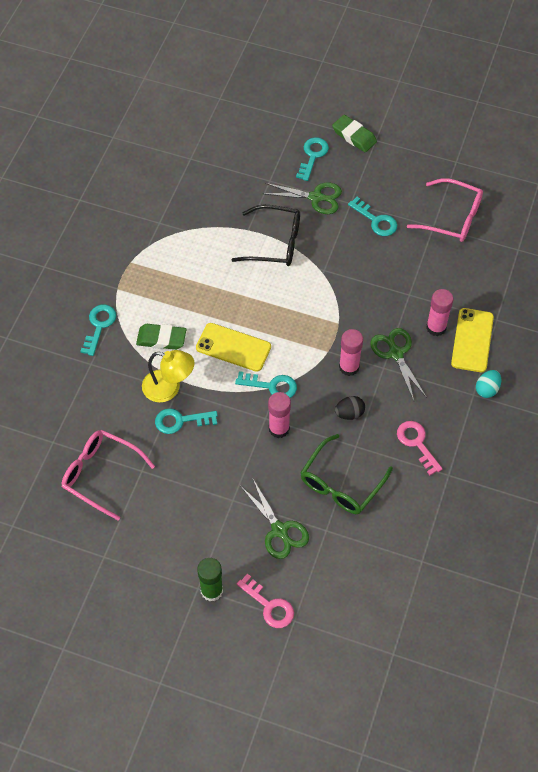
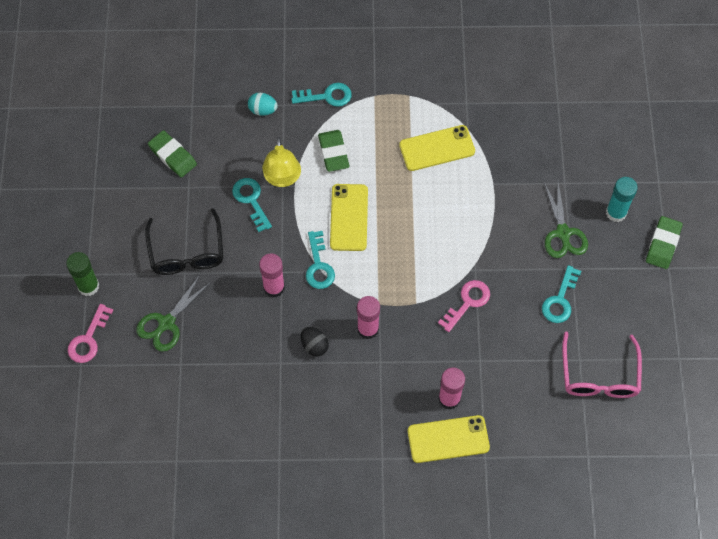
camera: 70 degrees right, 5 degrees up
(101, 474) = (172, 156): pink glasses -> green eraser
(194, 259) = (437, 148): none -> yellow phone
(275, 243) = (488, 213): black glasses -> black glasses (187, 252)
(312, 156) = (616, 212): turquoise key -> turquoise glue stick
(341, 483) = (234, 362): green glasses -> none
(395, 353) = (402, 368): green scissors -> none
(417, 443) = (303, 419): pink key -> pink key (467, 302)
(487, 389) = (393, 470): turquoise egg -> turquoise egg (263, 110)

